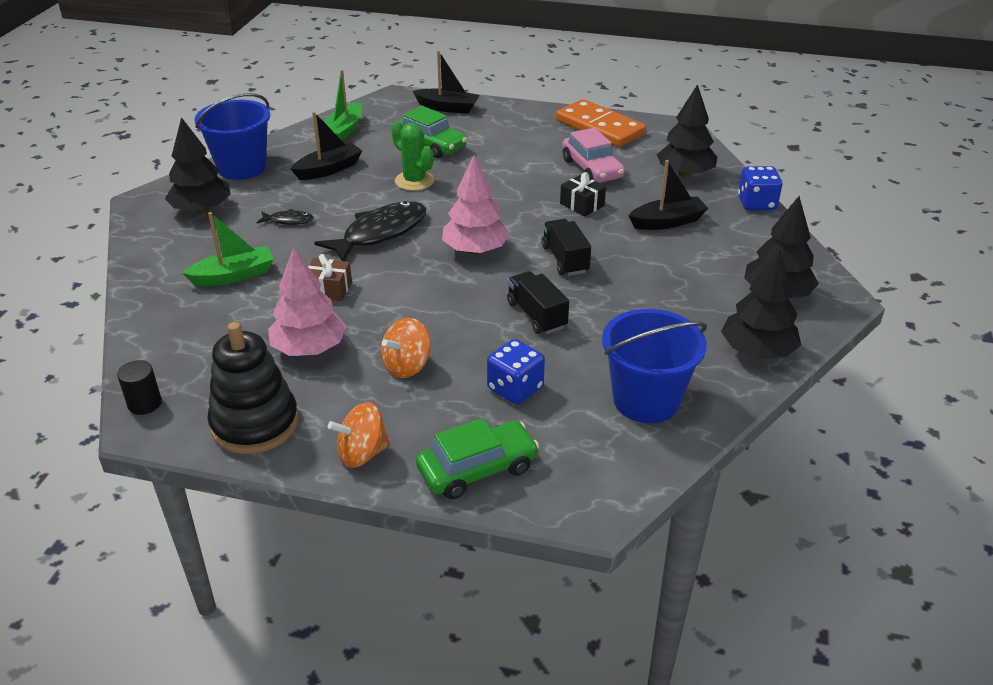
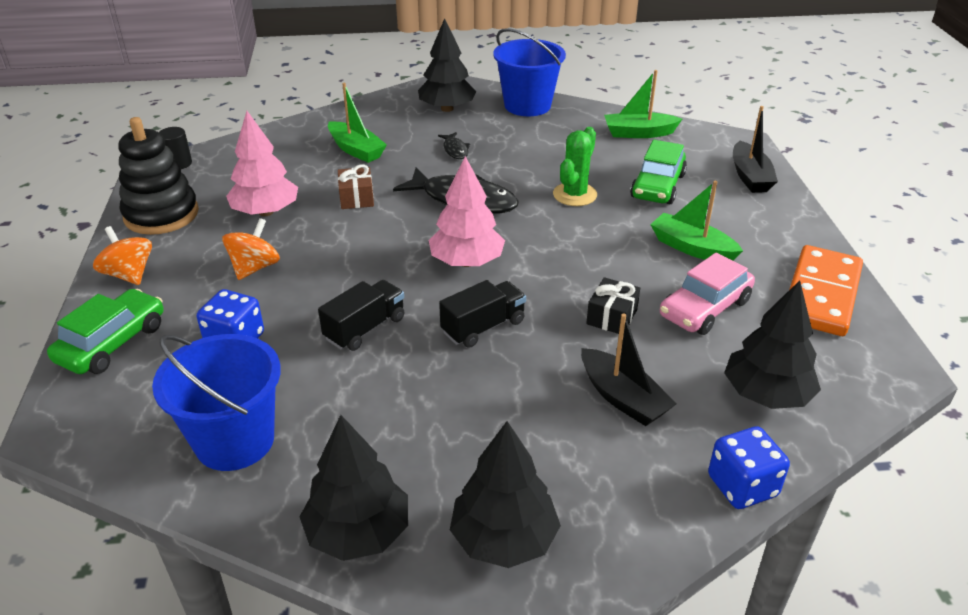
camera: 70 degrees right, 0 degrees up
(329, 169) = (558, 145): black boat -> none
(407, 366) = (255, 268): orange spinning top -> orange spinning top turned 90 degrees clockwise
(477, 469) = (112, 343): green car -> green car turned 105 degrees counterclockwise
(521, 154) = (692, 248): none -> green boat

